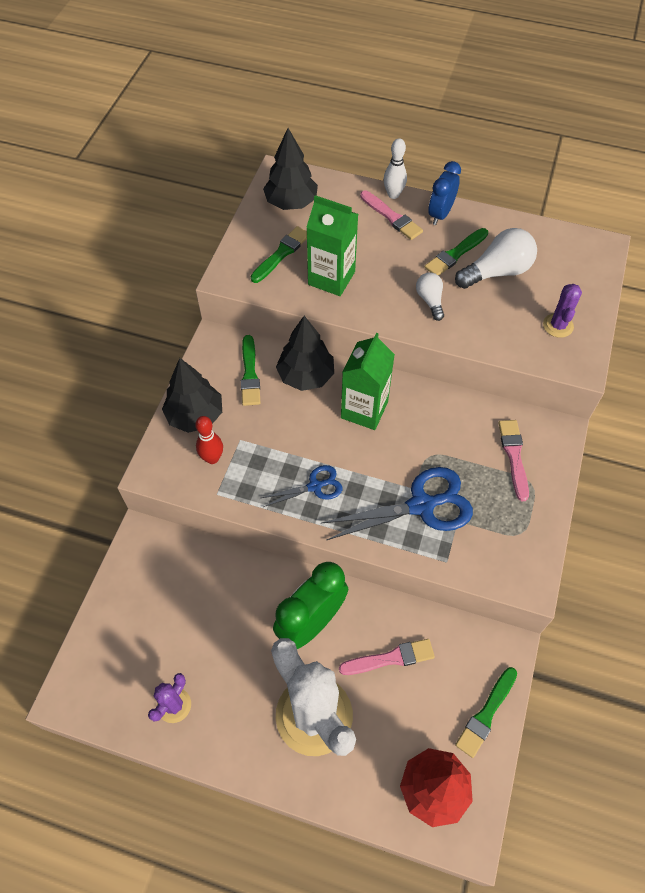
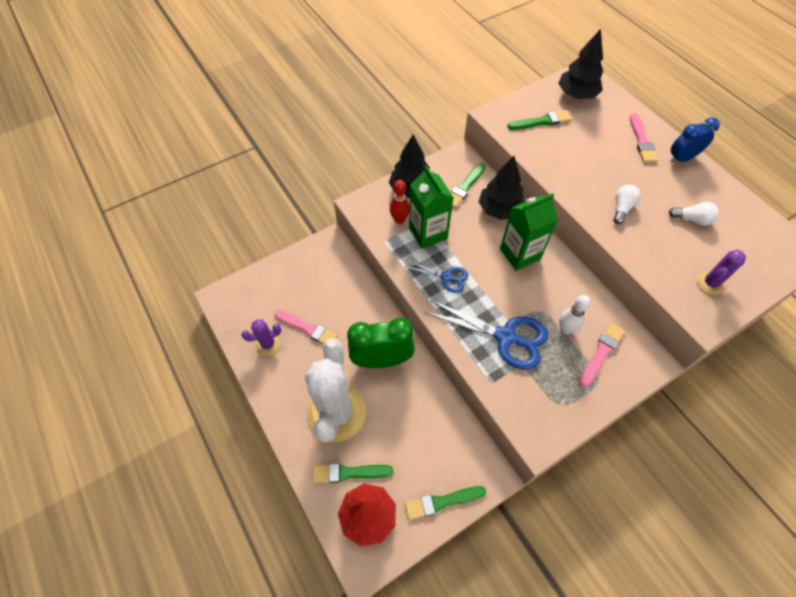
camera: 40 degrees right, 0 degrees up
(331, 278) = (562, 154): green carton -> green carton (428, 233)
(390, 658) = (411, 418): pink brush -> pink brush (308, 329)
(393, 195) = (656, 127): white bowling pin -> white bowling pin (565, 329)
(455, 254) = (669, 190): green brush -> green brush (348, 473)
(497, 272) = (692, 219): white light bulb -> white light bulb, size x0.58

